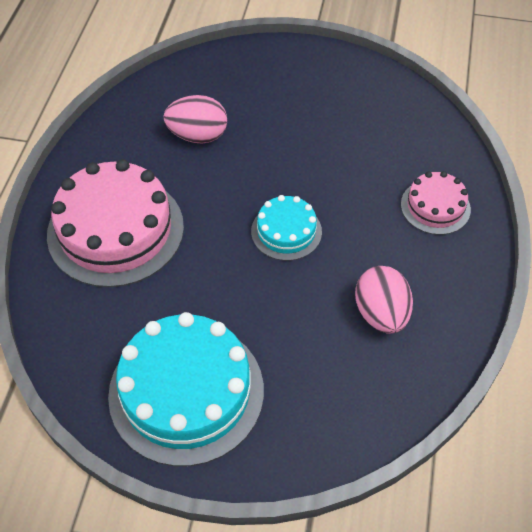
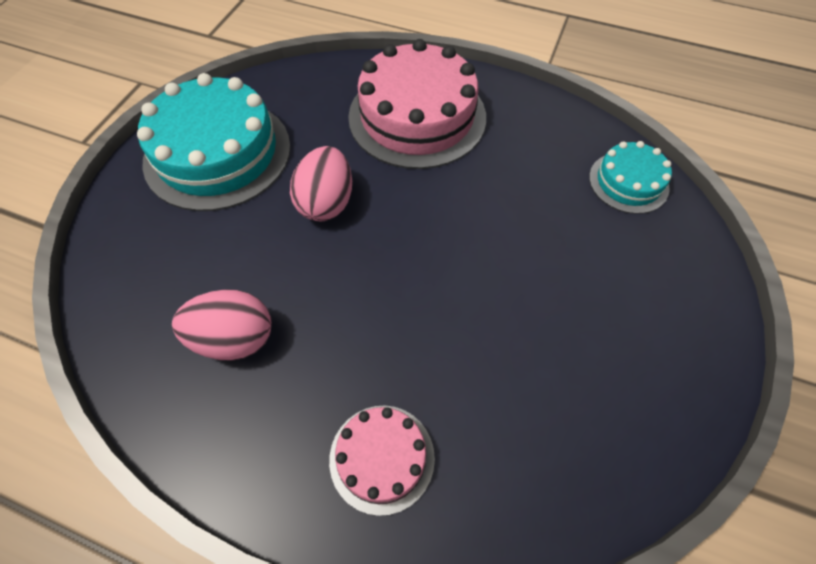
camera: 100 degrees right, 5 degrees up
(198, 136) = (545, 194): pink egg -> pink egg (326, 202)
(286, 231) = (381, 261): turquoise cake -> turquoise cake (628, 182)

